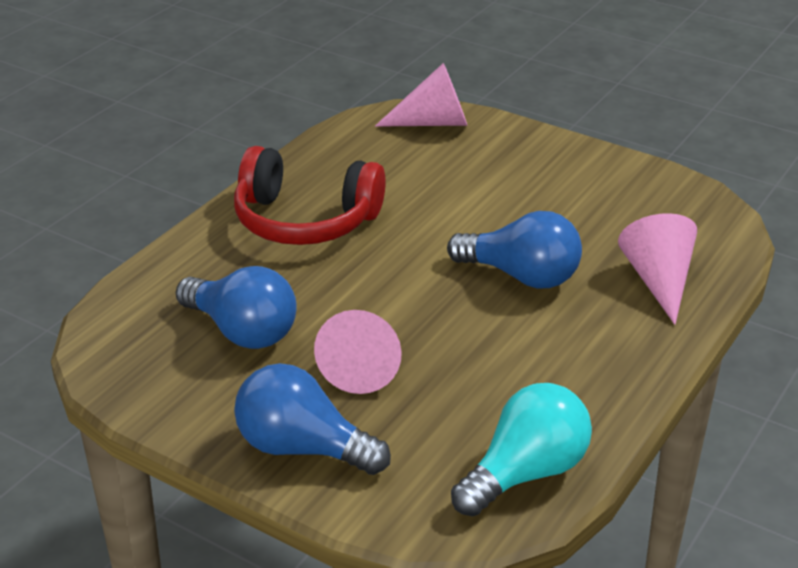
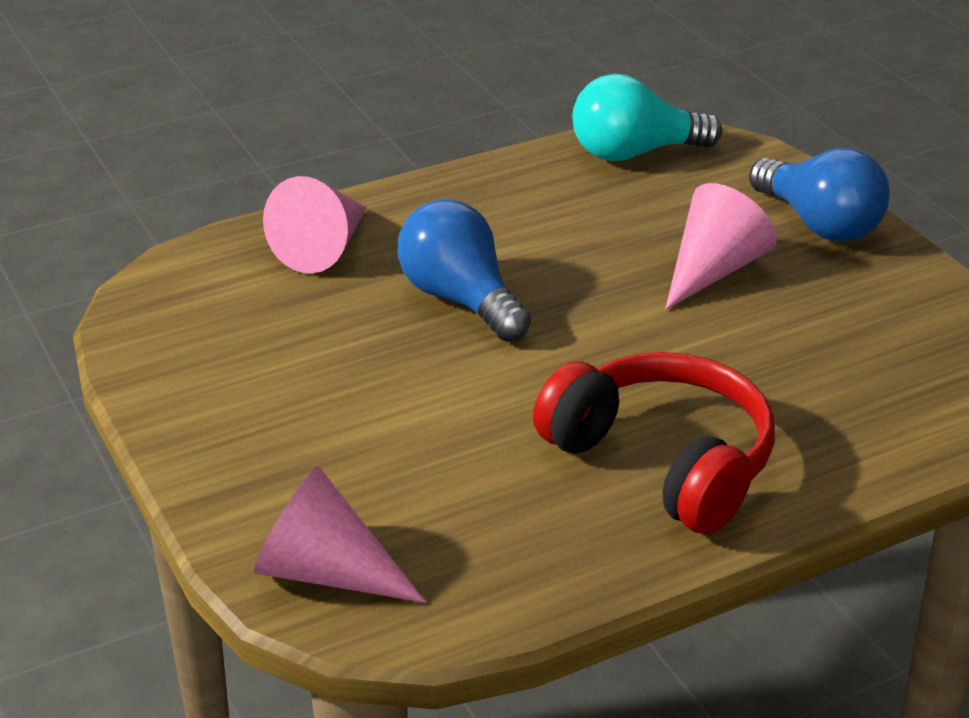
camera: 150 degrees left, 0 degrees up
(242, 331) = (826, 344): blue light bulb -> none

